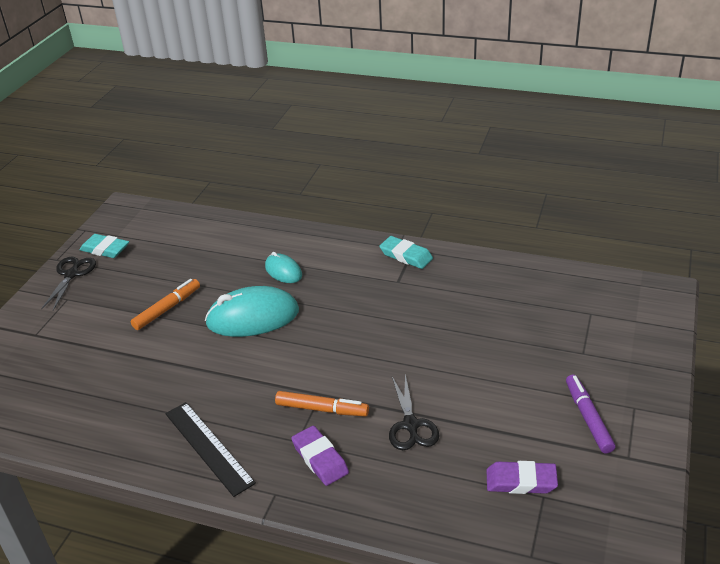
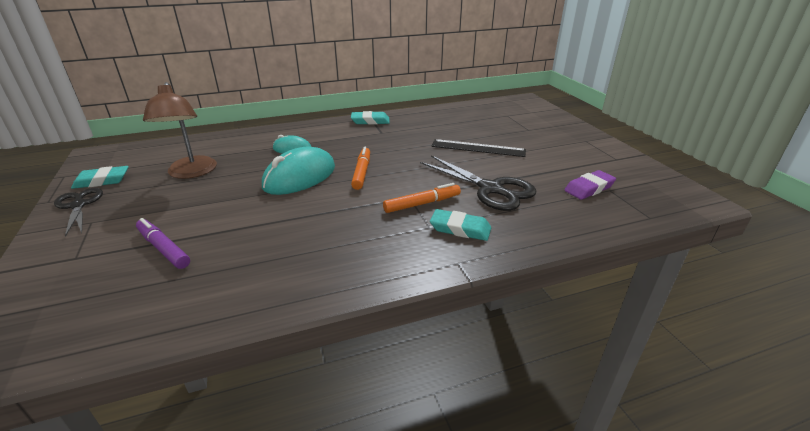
camera: 40 degrees left, 5 degrees down
(167, 309) = (214, 195): orange marker -> orange marker (362, 172)
(173, 269) = (191, 173): none -> brown lamp
(208, 447) = (364, 260): black ruler -> black ruler (478, 148)
(320, 459) = (460, 229): purple eraser -> turquoise eraser
(411, 425) = (491, 189): black scissors -> black scissors, size x1.55
(588, 418) = (574, 151): purple marker -> purple marker (164, 248)

